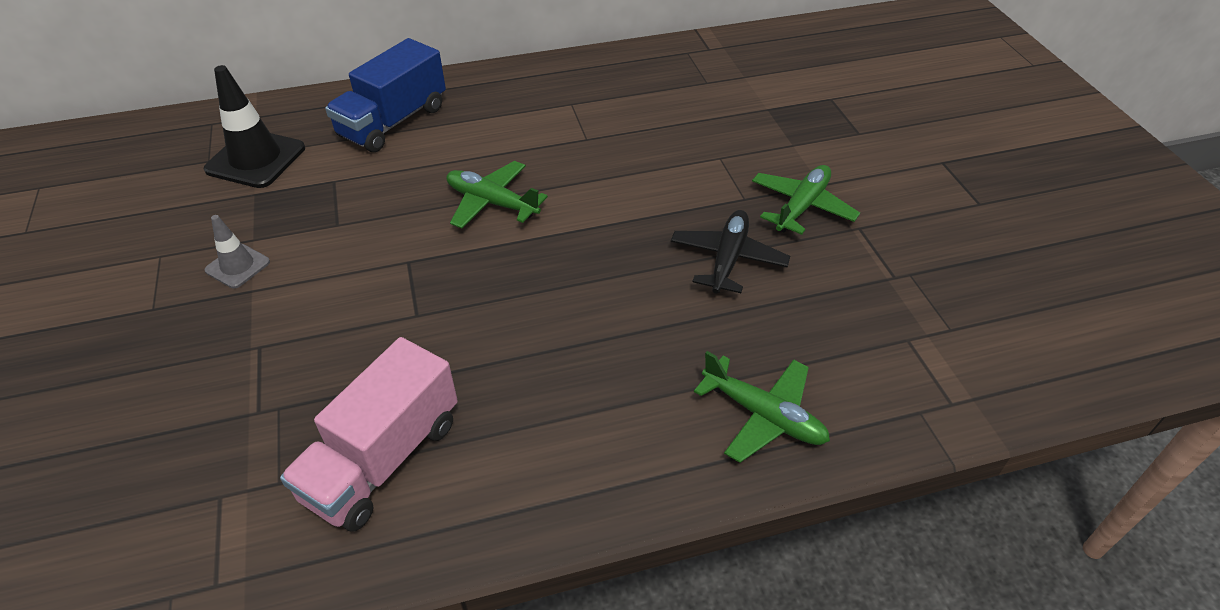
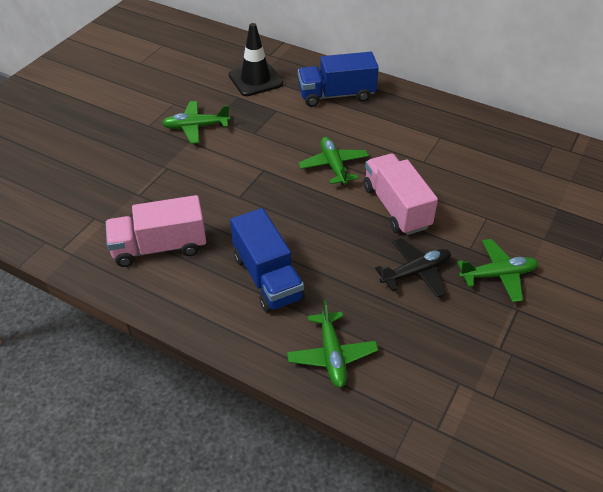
camera: 45 degrees right, 0 degrees up
(237, 266) = (196, 127): grey traffic cone -> green plane
(579, 386) = (267, 277): none -> blue truck
(620, 204) = (396, 207): none -> pink truck

